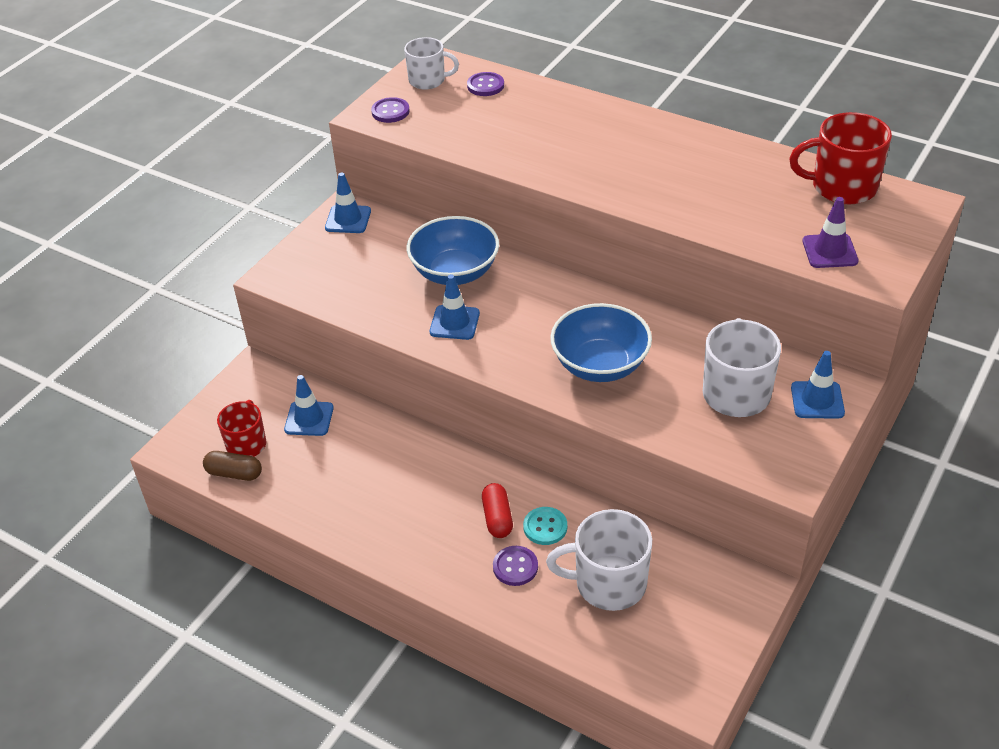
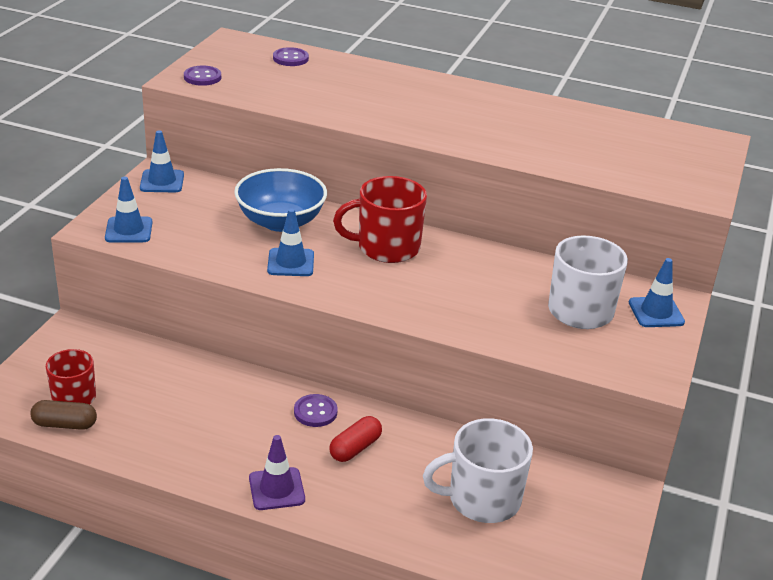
camera: 15 degrees left, 10 degrees down
(309, 419) = (138, 370): blue traffic cone -> blue traffic cone (129, 230)
(428, 80) = (233, 54): white mug -> none
(497, 518) = (355, 448): red capsule -> red capsule turned 60 degrees clockwise
(515, 567) = (384, 491): purple button -> purple button (315, 412)
(545, 527) = (405, 453): turquoise button -> none
(600, 365) = (444, 292): blue bowl -> none
(829, 251) = (650, 176): purple traffic cone -> purple traffic cone (276, 489)
(842, 187) = (642, 130): red mug -> red mug (386, 247)

